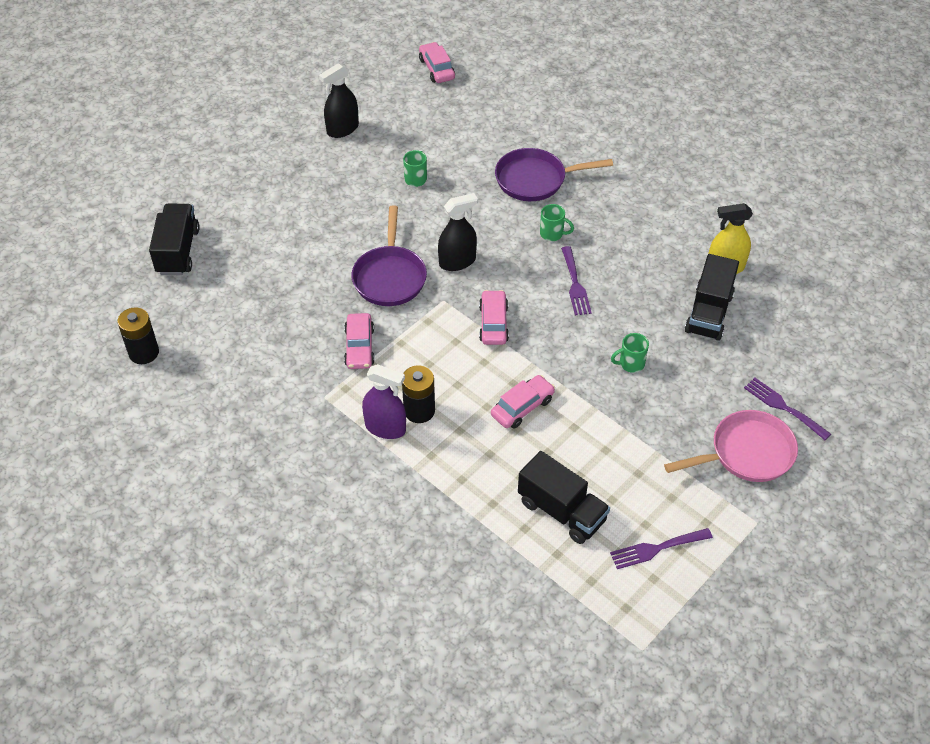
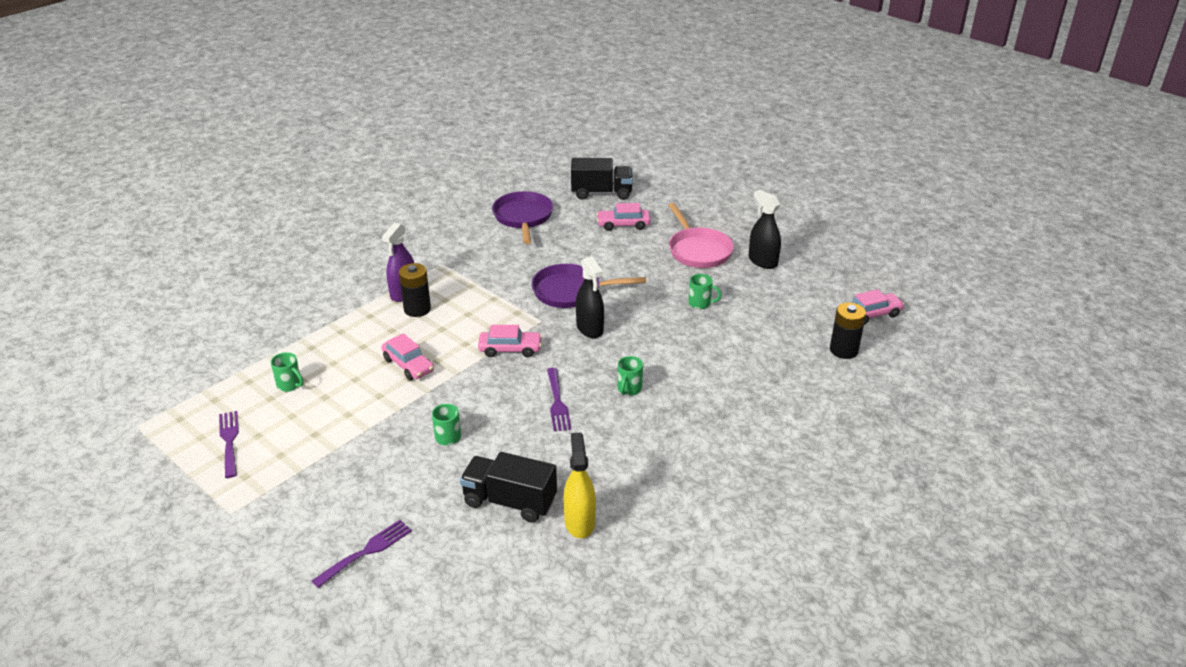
camera: 90 degrees right, 15 degrees down
(144, 352) = (498, 187): black battery -> black battery (843, 350)
(359, 347) = (491, 278): pink car -> pink car (623, 225)
(535, 179) = (709, 379): purple pan -> purple pan (523, 217)
(561, 511) = (290, 385): black truck -> green mug
(575, 284) = (557, 402): purple fork -> purple fork turned 90 degrees counterclockwise
(746, 453) = (315, 514): pink pan -> pink pan (698, 250)

